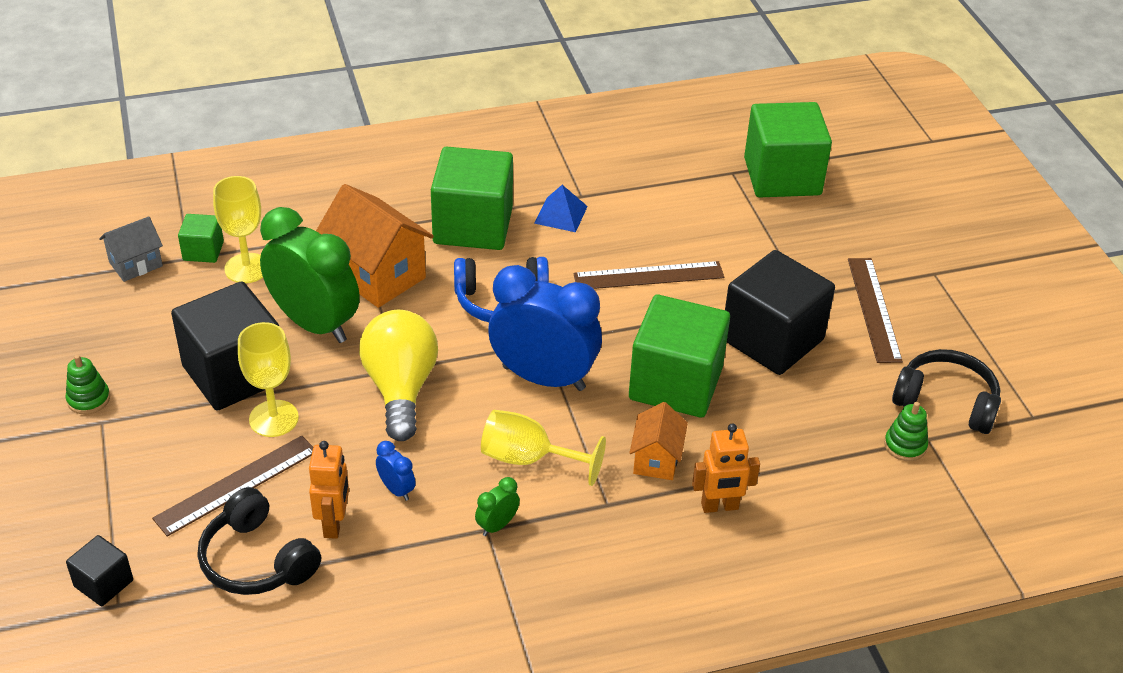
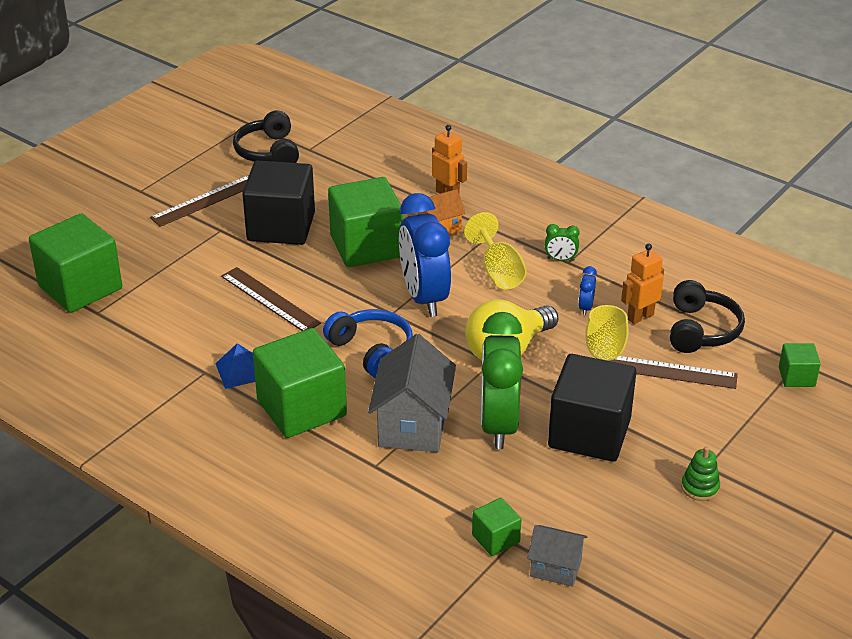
camera: 125 degrees left, 5 degrees down
(103, 583) = (796, 377): black cube -> green cube
(247, 268) = (485, 499): yellow goblet -> none
(377, 275) = (413, 425): orange house -> grey house
(905, 445) = (323, 154): green stacking toy -> none

